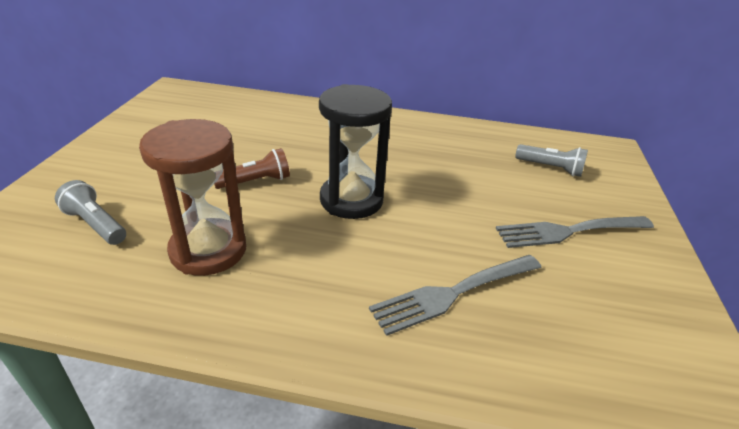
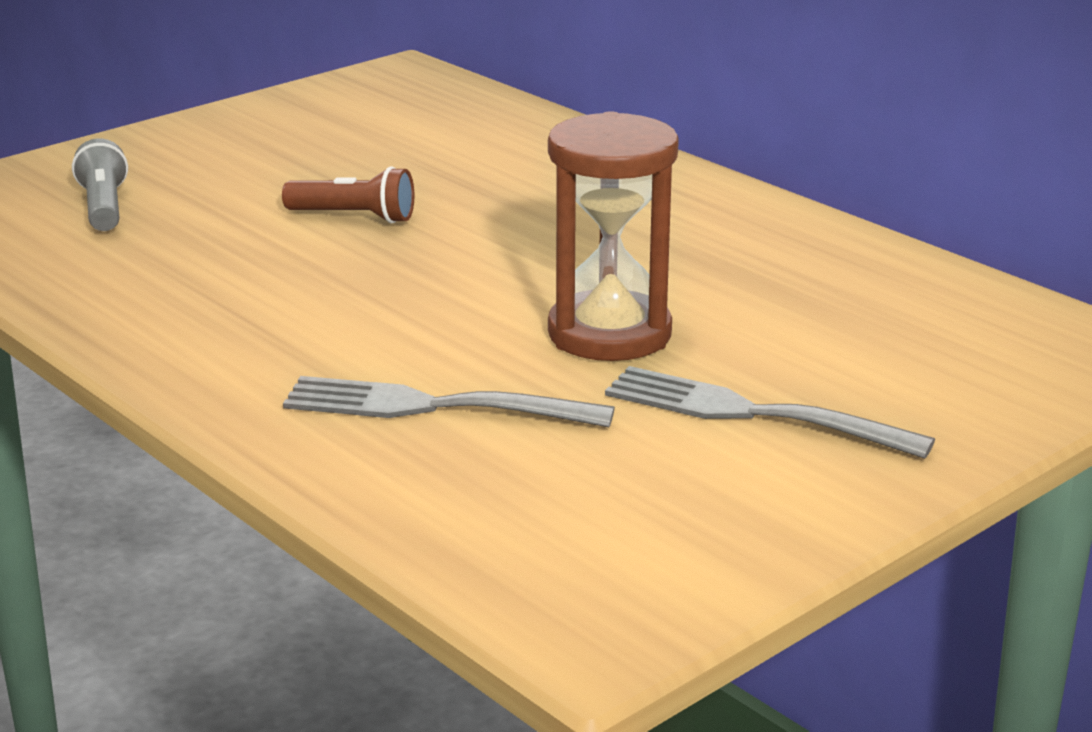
camera: 40 degrees right, 10 degrees down
(208, 250) = (194, 269): brown hourglass -> brown hourglass (609, 334)
(351, 200) = (458, 275): black hourglass -> none
(550, 168) = (899, 336): grey flashlight -> none

